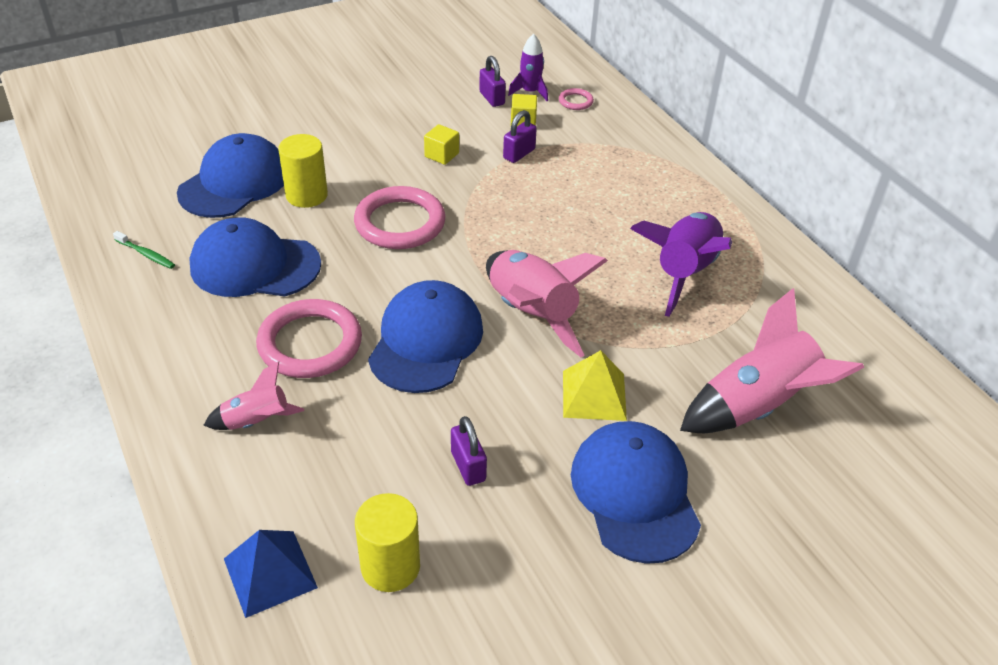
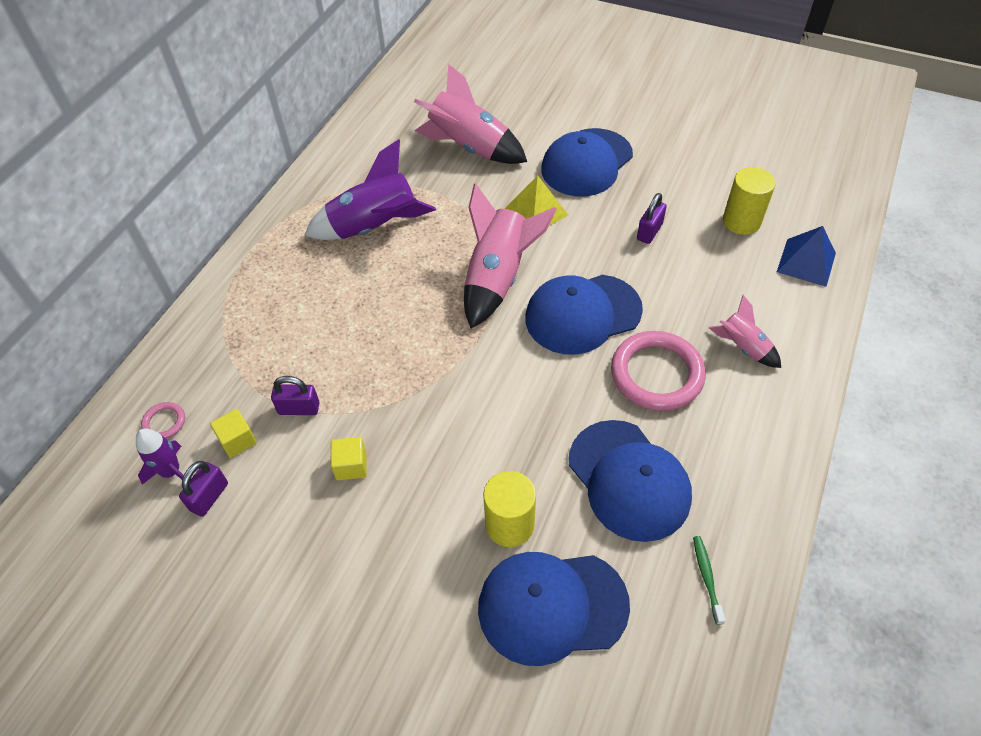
camera: 125 degrees left, 10 degrees up
(400, 223) = (477, 423): pink ring -> none

